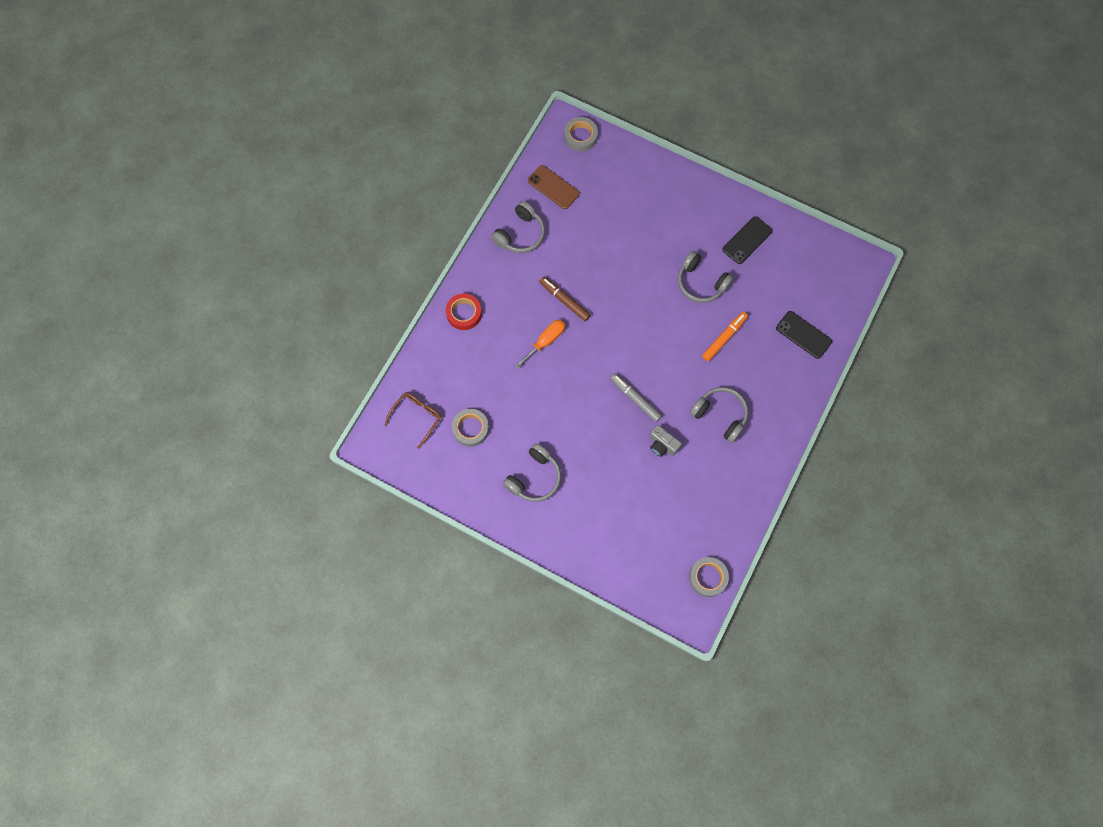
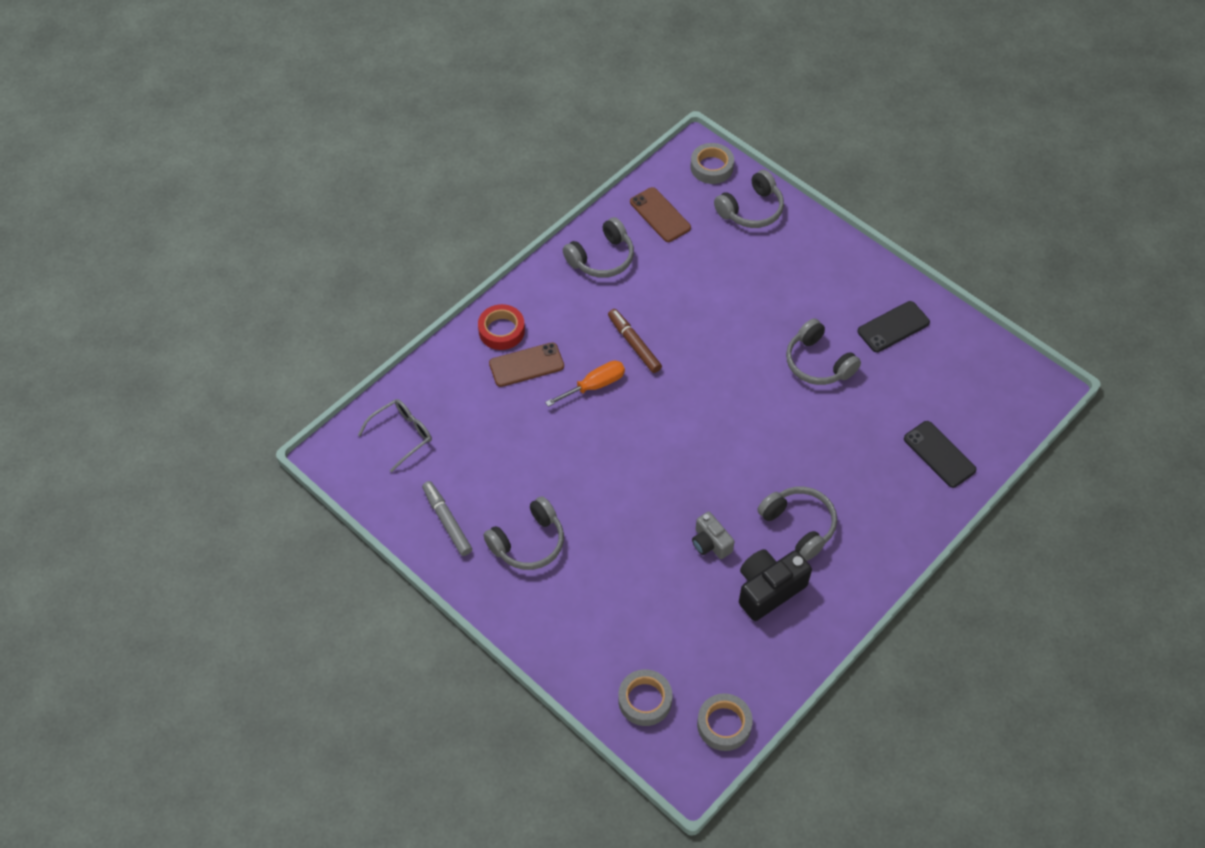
camera: 15 degrees right, 15 degrees down
(417, 417) = (402, 435): brown glasses -> grey glasses
(470, 429) = (465, 465): grey tape -> grey tape (645, 700)
(491, 337) = (526, 365): none -> brown phone
(620, 166) = (751, 210): none -> grey headphones
(635, 399) = (691, 479): grey marker -> grey marker (447, 521)
(712, 470) = (768, 589): none -> black camera
(724, 338) = (830, 434): orange marker -> none

